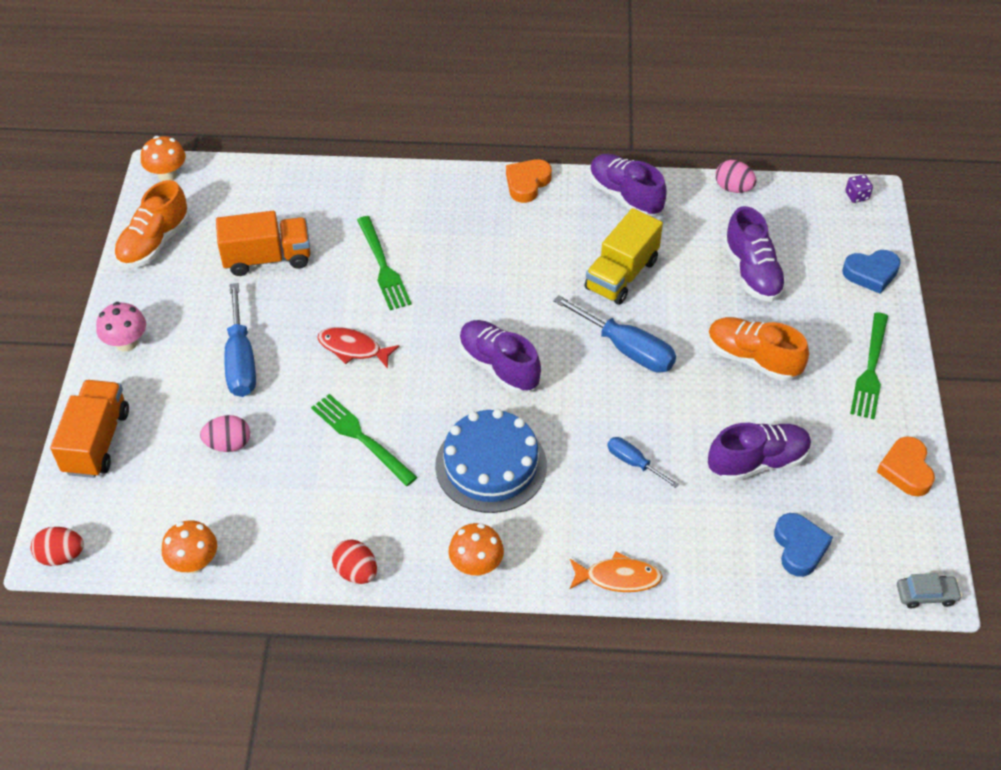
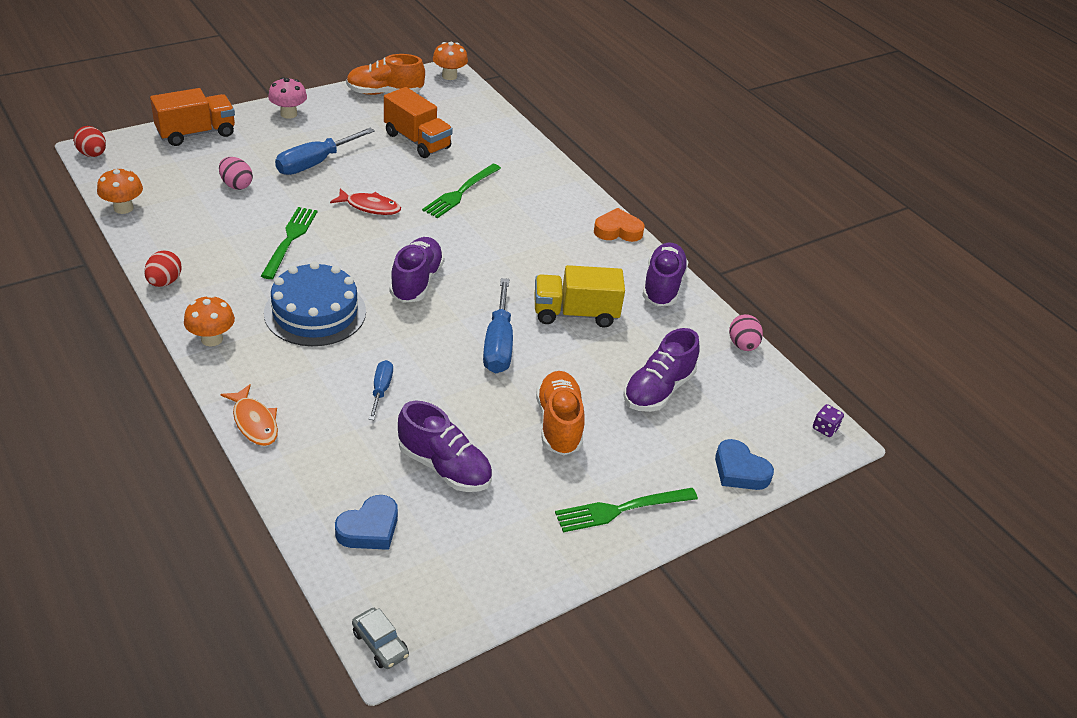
camera: 50 degrees right, 10 degrees down
(353, 348) = (370, 207): red fish -> red fish turned 120 degrees clockwise
(906, 470) = (521, 577): orange heart -> none

